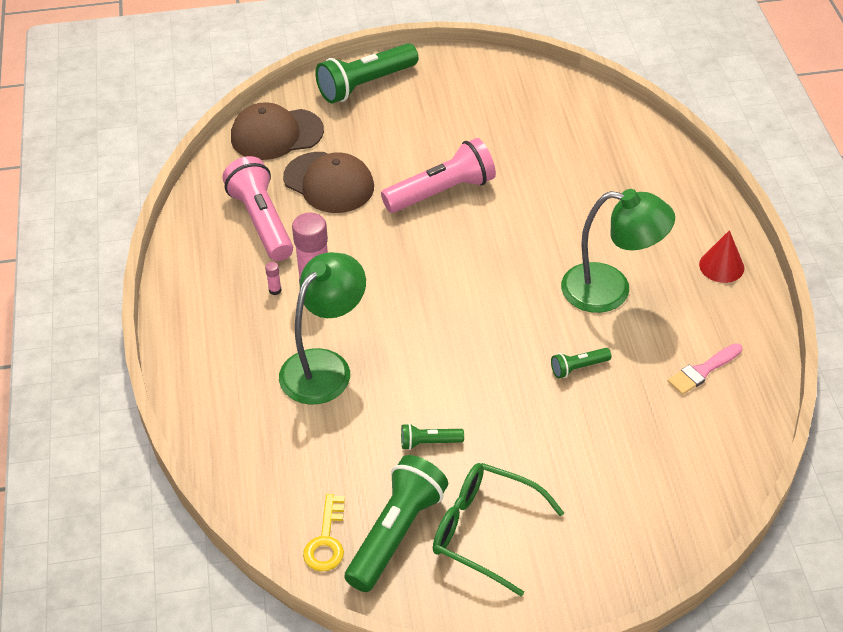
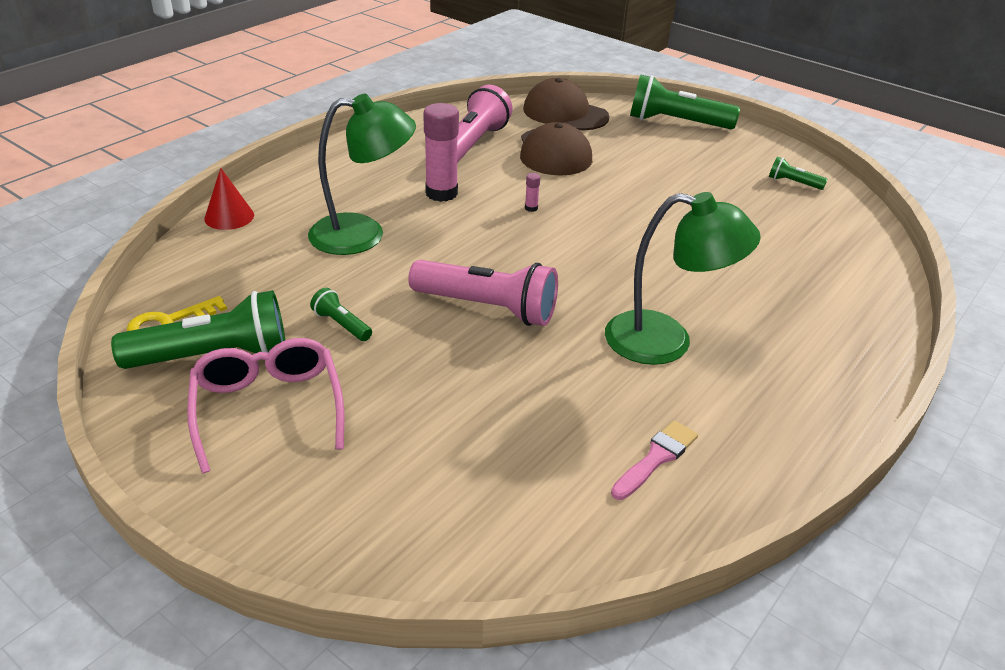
camera: 45 degrees right, 10 degrees down
(275, 290) = (412, 179): pink glue stick -> pink glue stick (531, 208)
(441, 192) = (629, 201): pink flashlight -> pink flashlight (487, 308)
(484, 531) = (268, 408): green glasses -> pink glasses
(578, 368) = (542, 369): green flashlight -> green flashlight (793, 183)
(610, 290) = (666, 341): green lamp -> green lamp turned 45 degrees counterclockwise
(702, 371) = (656, 458): pink brush -> pink brush turned 120 degrees clockwise
(721, 266) = (813, 399): red cone -> red cone (229, 217)

